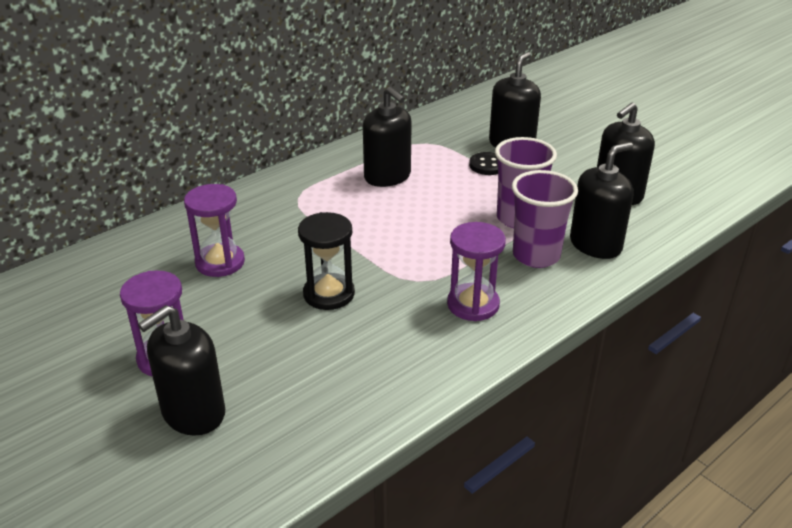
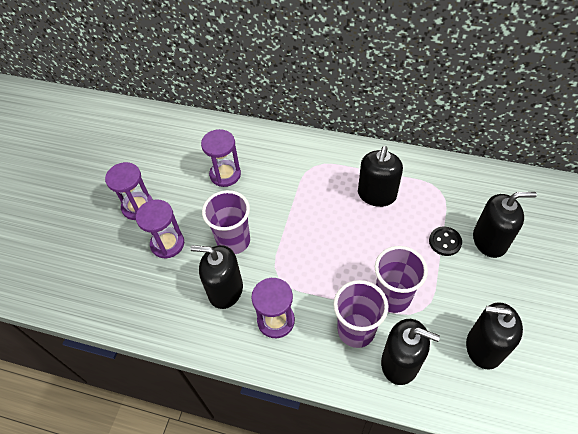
camera: 60 degrees right, 20 degrees up
(193, 413) = (108, 245): black soap dispenser -> black soap dispenser (225, 290)
(264, 352) = (167, 244): none -> purple hourglass
(329, 294) = (233, 241): black hourglass -> purple cup

